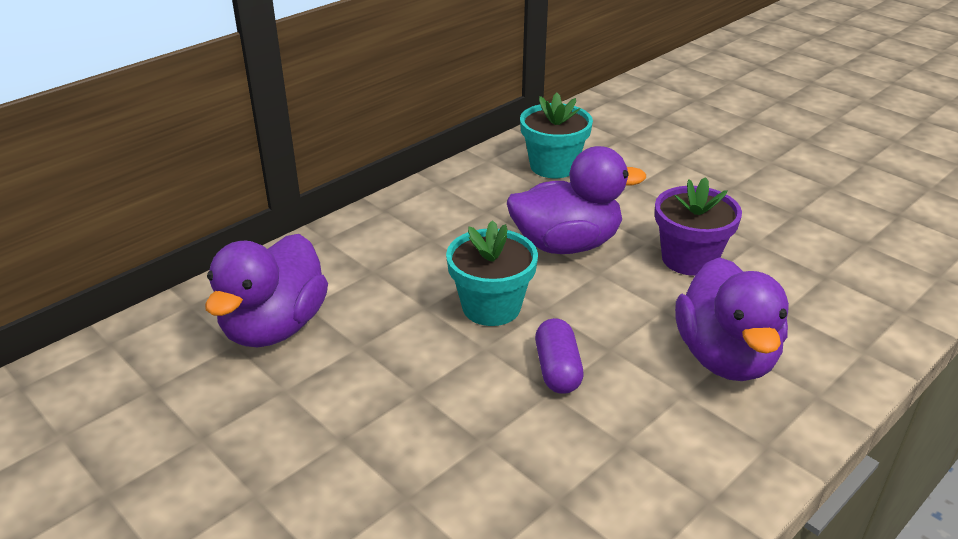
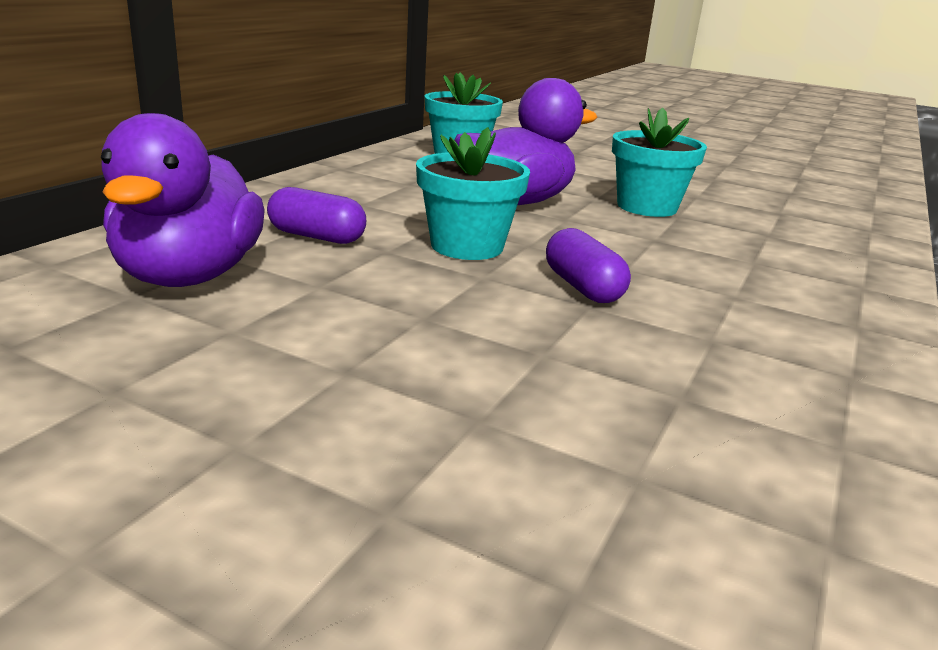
camera: 20 degrees left, 10 degrees down
(379, 285) = (316, 237): none -> purple capsule
(689, 259) = (646, 207): purple flower pot -> turquoise flower pot
(725, 357) = (748, 267): purple duck -> none

